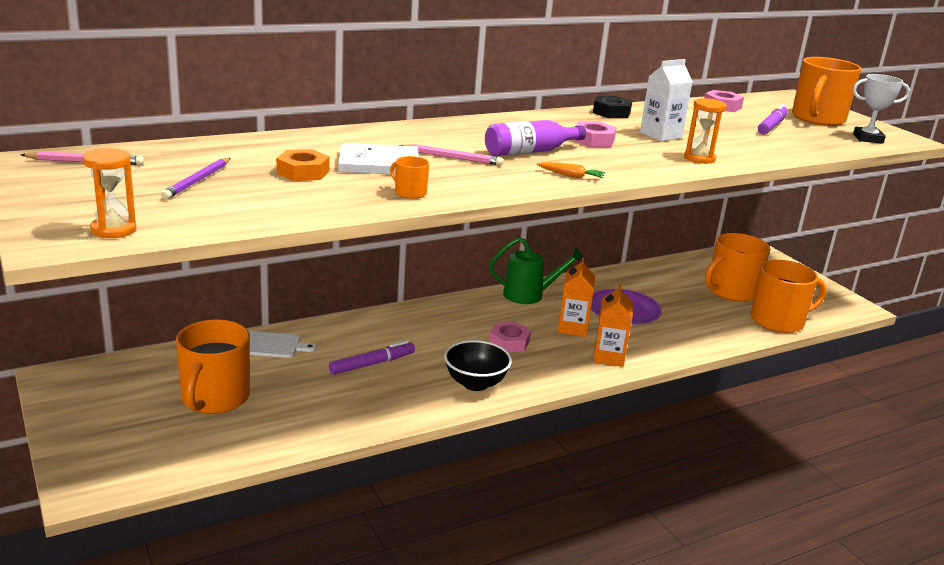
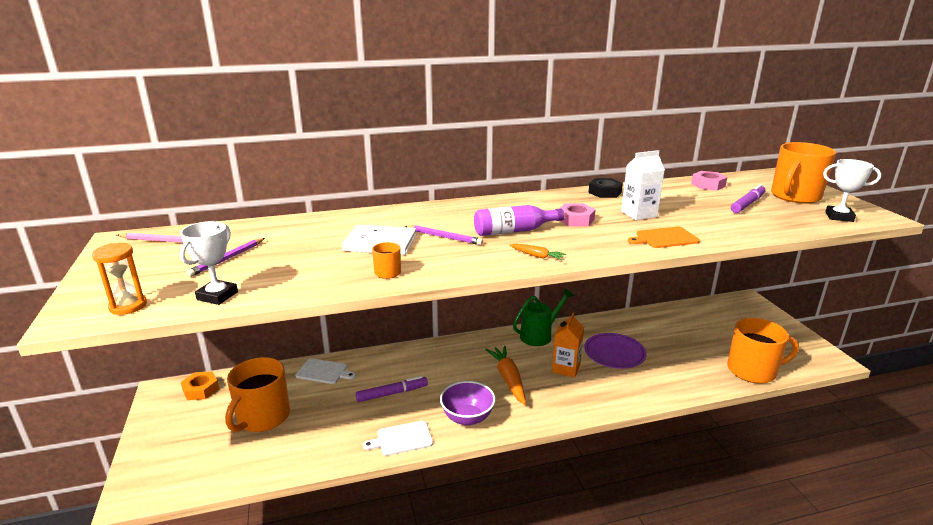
camera: 15 degrees right, 0 degrees up
(220, 218) = (217, 296): none -> white trophy
(303, 172) = (314, 251): orange nut -> orange nut (201, 389)
(405, 409) = (402, 439): none -> white cutting board
(452, 158) = (444, 237): pink pencil -> purple pencil
(475, 383) = (467, 418): black bowl -> purple bowl
(509, 342) = (508, 379): pink nut -> orange carrot
(530, 295) = (540, 335): green watering can -> green watering can turned 45 degrees counterclockwise
(608, 357) = (588, 399): orange carton -> none
(699, 158) = (664, 238): orange hourglass -> orange cutting board
(731, 291) = (715, 339): orange mug -> none

